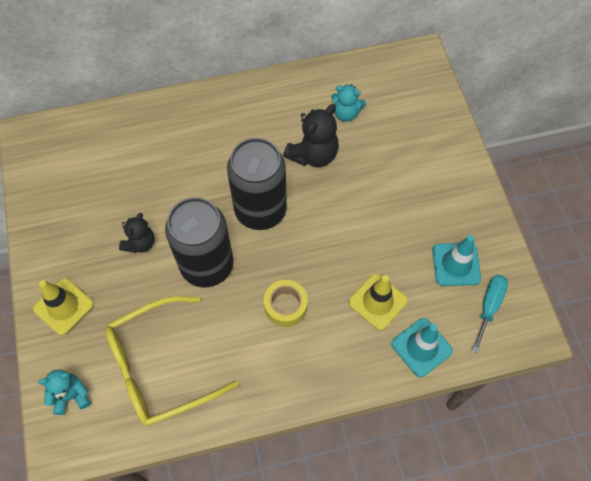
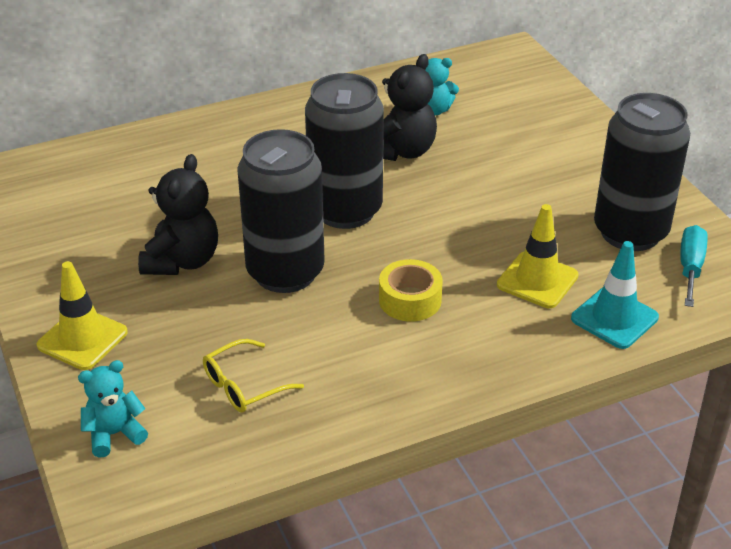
camera: 10 degrees left, 25 degrees down
(140, 243) = (182, 261): black teddy bear -> black teddy bear, size x1.55
(160, 367) = (244, 386): yellow glasses -> yellow glasses, size x0.49
(456, 264) = (630, 232): turquoise traffic cone -> black can

